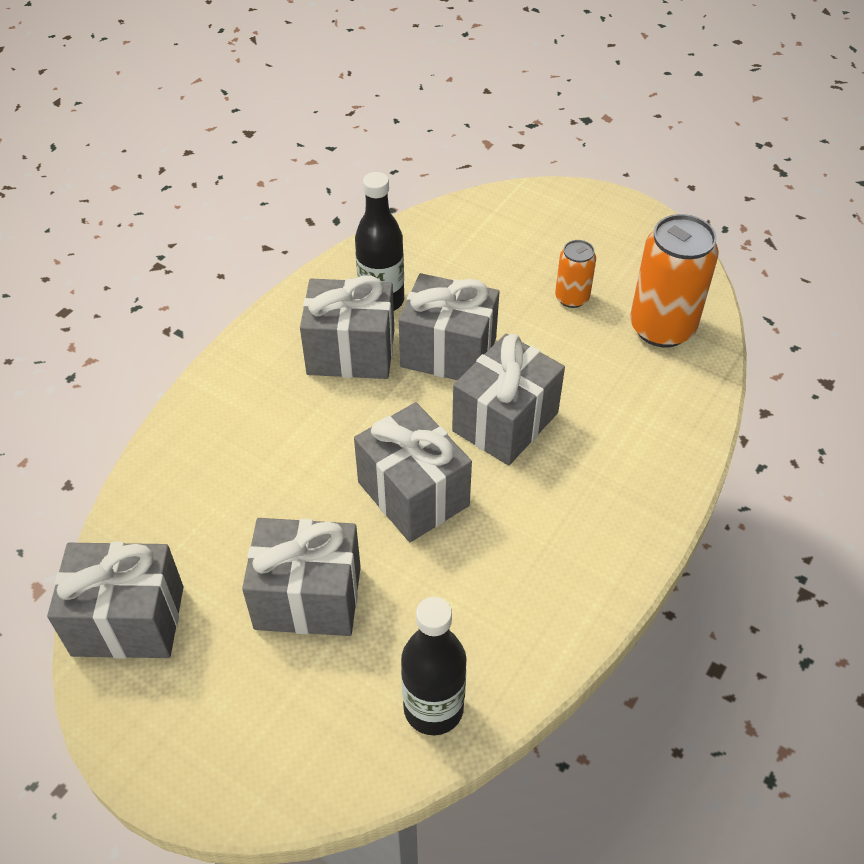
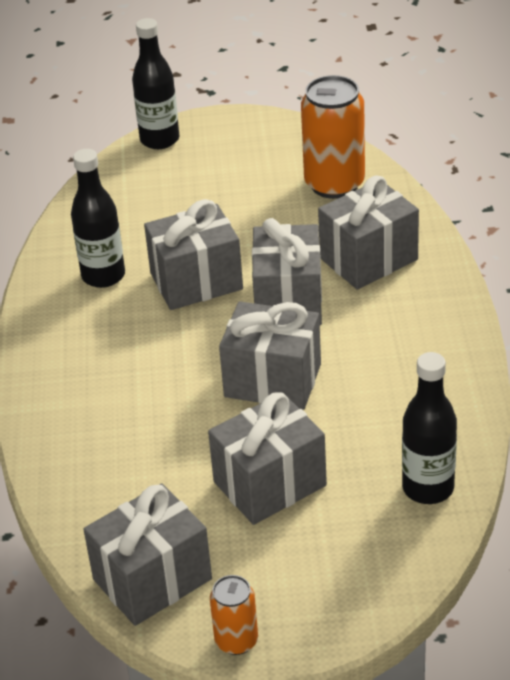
camera: 35 degrees left, 10 degrees down
(351, 352) = (120, 322): grey gift -> grey gift (368, 259)
(553, 197) = (159, 140): none -> black bottle
(572, 298) = (249, 198): orange can -> orange can (236, 641)

